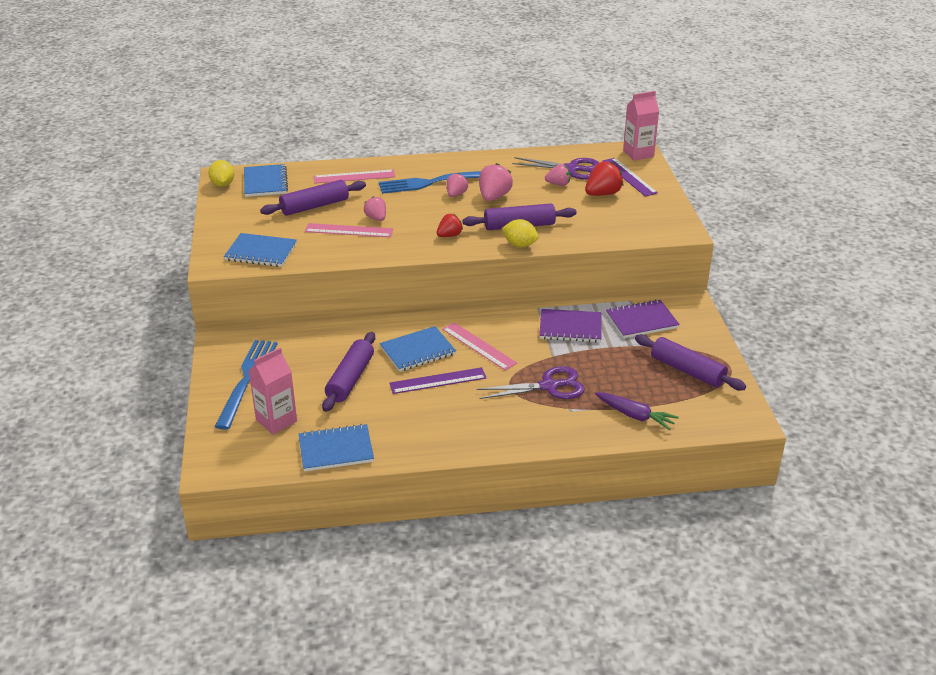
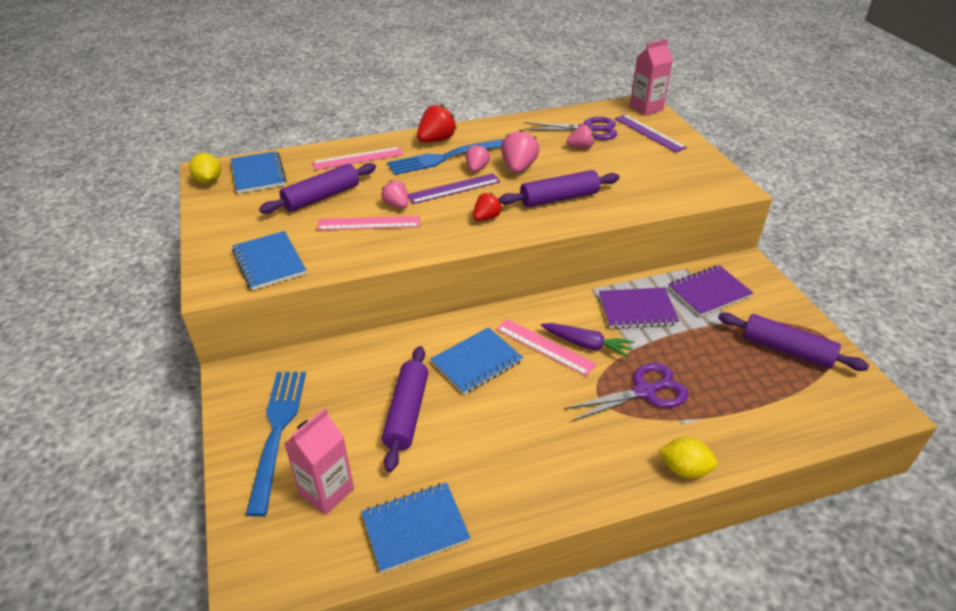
camera: 10 degrees left, 5 degrees up
(261, 252) = (269, 262): blue notebook -> blue notebook turned 60 degrees clockwise
(438, 380) = (513, 401): purple ruler -> purple ruler (454, 188)
(519, 245) = (569, 221): yellow lemon -> yellow lemon (684, 469)
(602, 194) = (631, 154): red strawberry -> red strawberry (436, 140)
(635, 416) = (759, 420): purple carrot -> purple carrot (586, 345)

